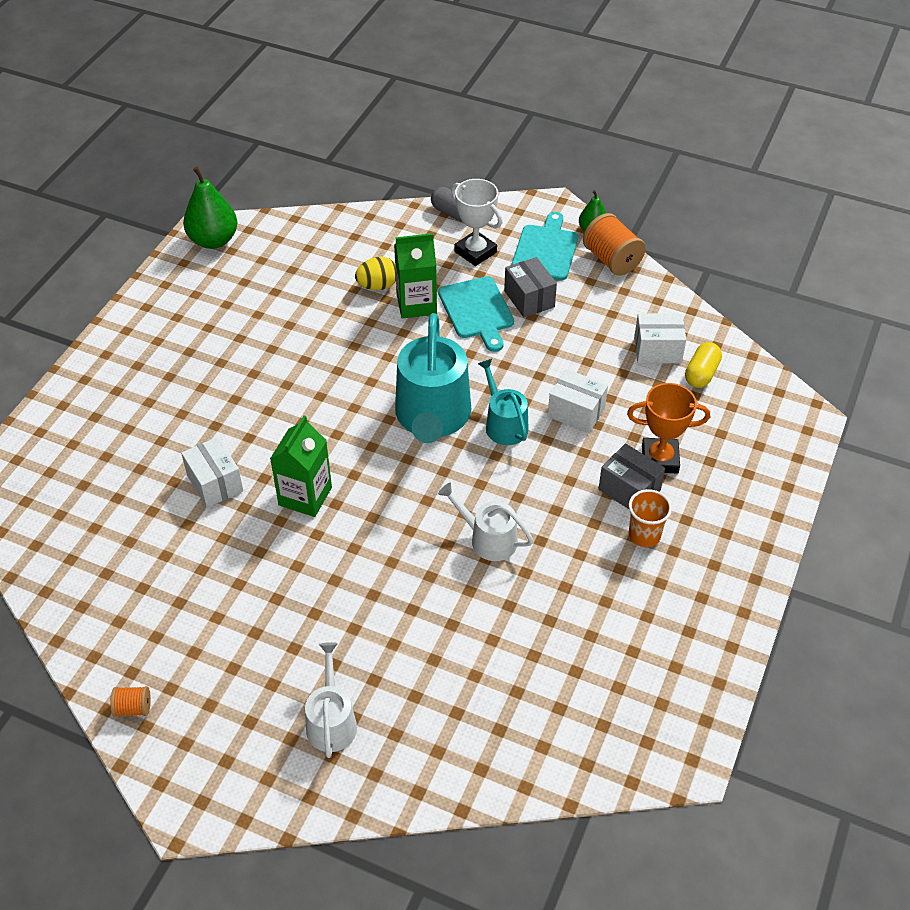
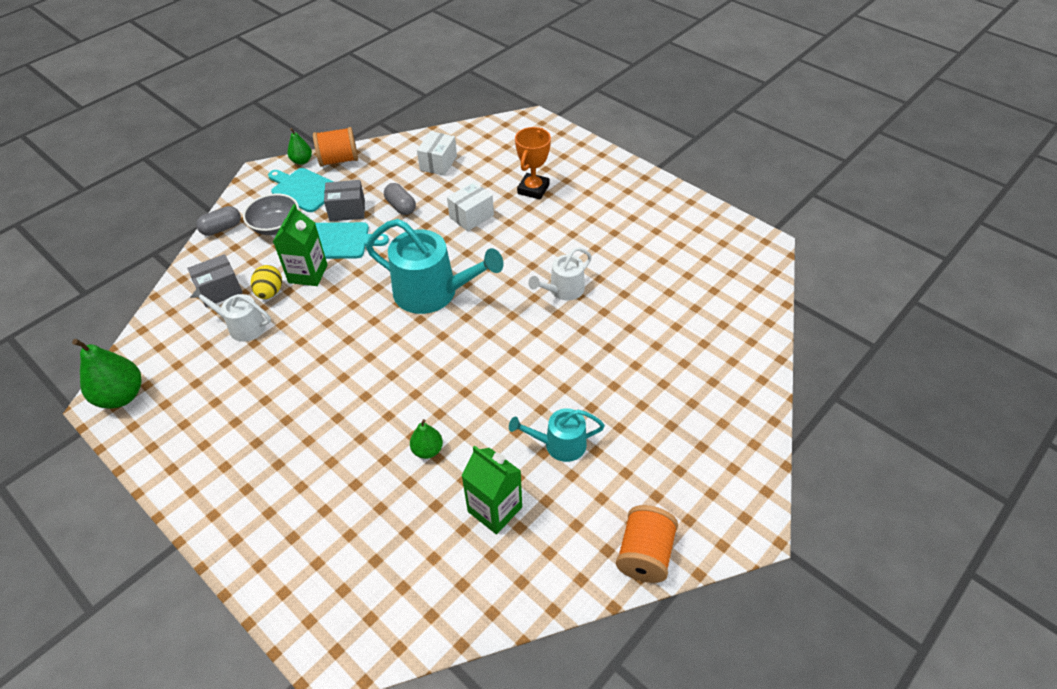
camera: 70 degrees left, 0 degrees up
(133, 708) = (644, 554): orange spool -> orange spool, size x1.94
(215, 483) = (427, 450): white box -> green pear
(305, 496) = (473, 389): green carton -> green carton (495, 509)
(331, 721) = (693, 417): white watering can -> white watering can (242, 326)
(475, 252) = (276, 226): white trophy -> grey bowl
(504, 424) = (461, 255): turquoise watering can -> turquoise watering can (559, 444)
(559, 342) = (401, 206): none -> grey capsule
(629, 490) = (552, 210): grey box -> grey box (220, 290)
(644, 535) = (592, 214): orange cup -> none
(701, 374) = (471, 150): yellow capsule -> none

